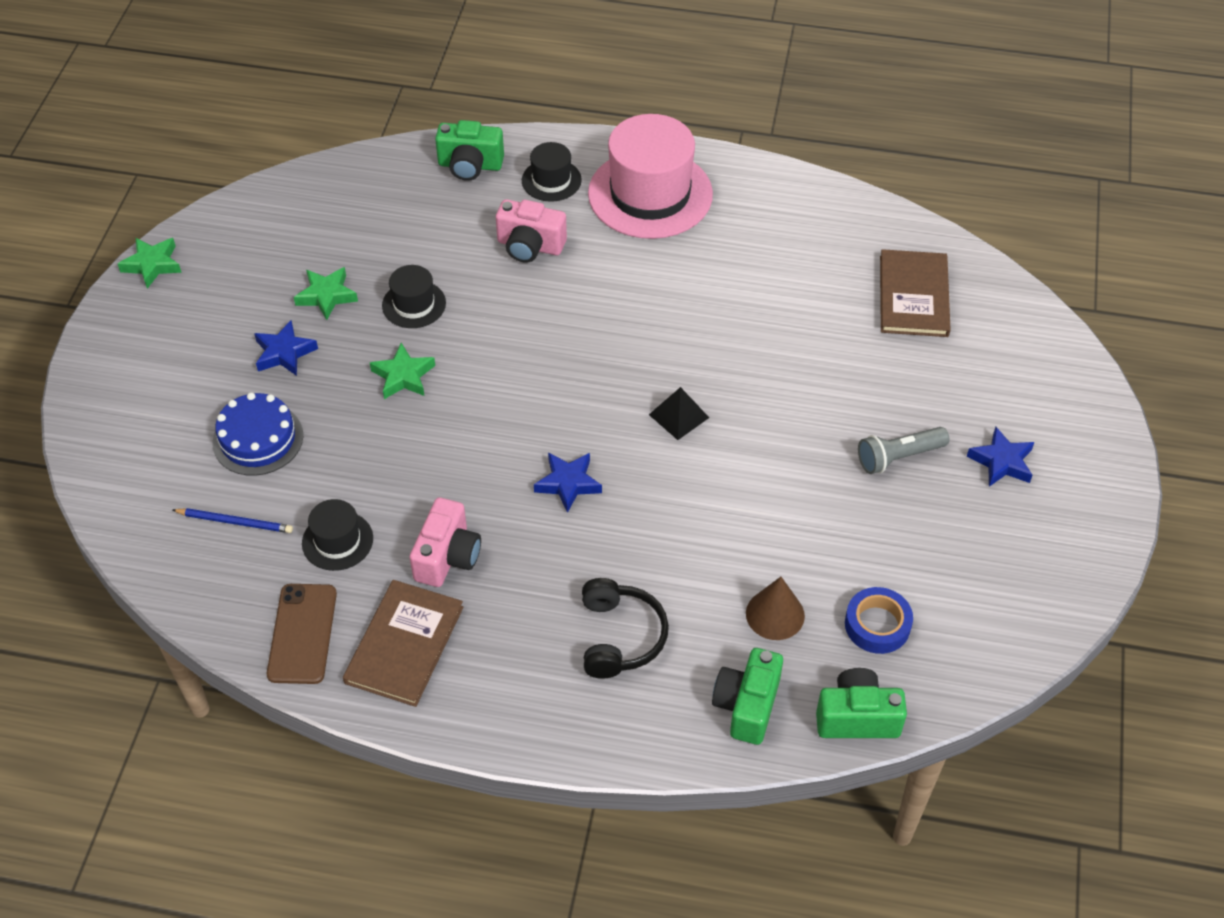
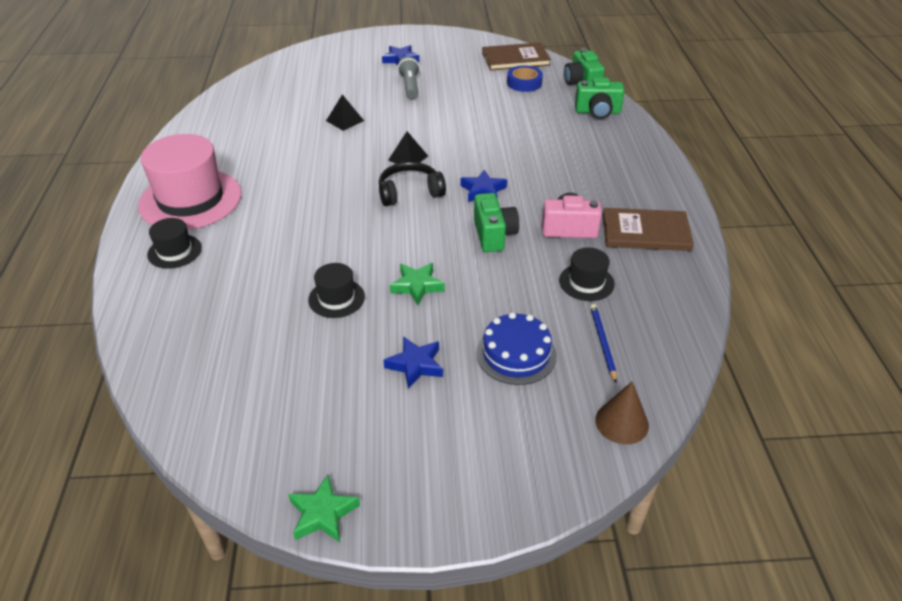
camera: 105 degrees left, 10 degrees down
(302, 634) = (670, 279): brown phone -> none
(327, 296) = (338, 355): green star -> none
(470, 165) = (154, 302): green camera -> green camera (494, 235)
(530, 246) = (257, 248): pink camera -> none
(620, 637) = (583, 155): black headphones -> black headphones (409, 192)
(775, 614) = (536, 110): brown cone -> brown cone (622, 422)
(805, 360) = (345, 120): none -> black pyramid
(898, 457) = (410, 86): grey flashlight -> grey flashlight turned 150 degrees counterclockwise
(913, 296) = (281, 91): brown book -> brown book (515, 59)

